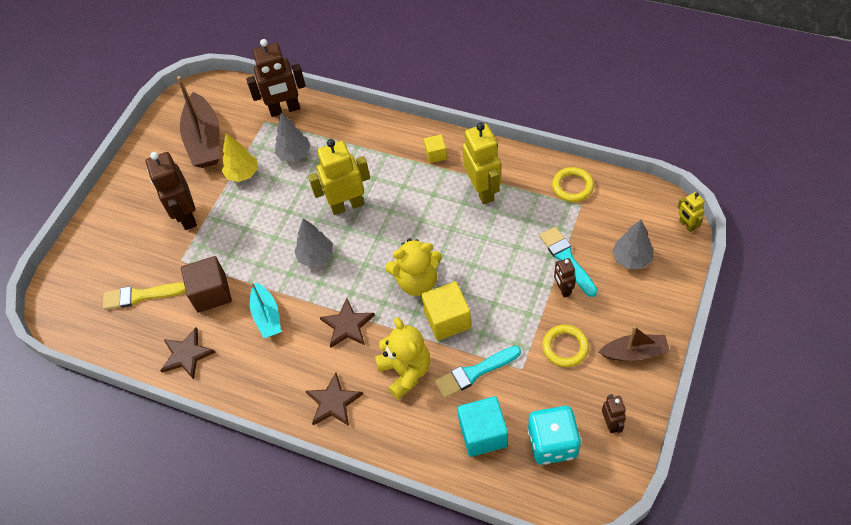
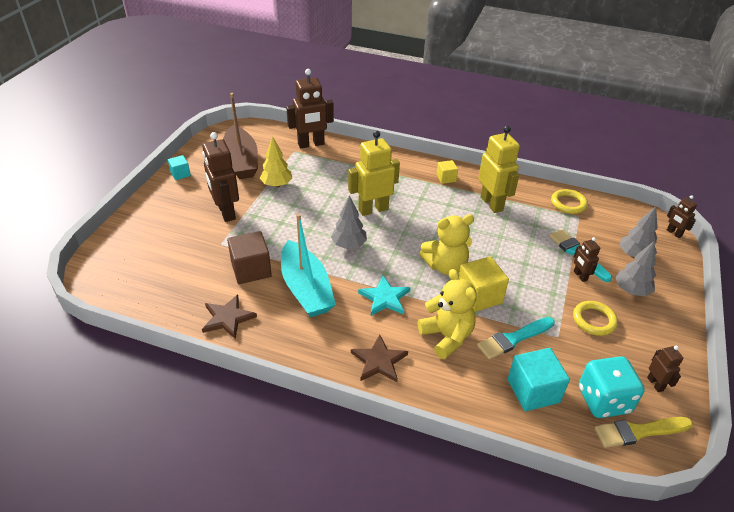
camera: 10 degrees left, 15 degrees down
(137, 163) = (180, 174): none -> turquoise cube
(141, 296) = (182, 270): yellow brush -> yellow brush (639, 432)
(267, 316) = (306, 289): turquoise boat -> turquoise boat, size x1.67
(294, 154) = (322, 173): grey tree -> grey tree (631, 290)
(347, 325) = (385, 298): brown star -> turquoise star
(634, 352) = (659, 326): brown boat -> none
(686, 225) = (674, 233): yellow robot -> brown robot

